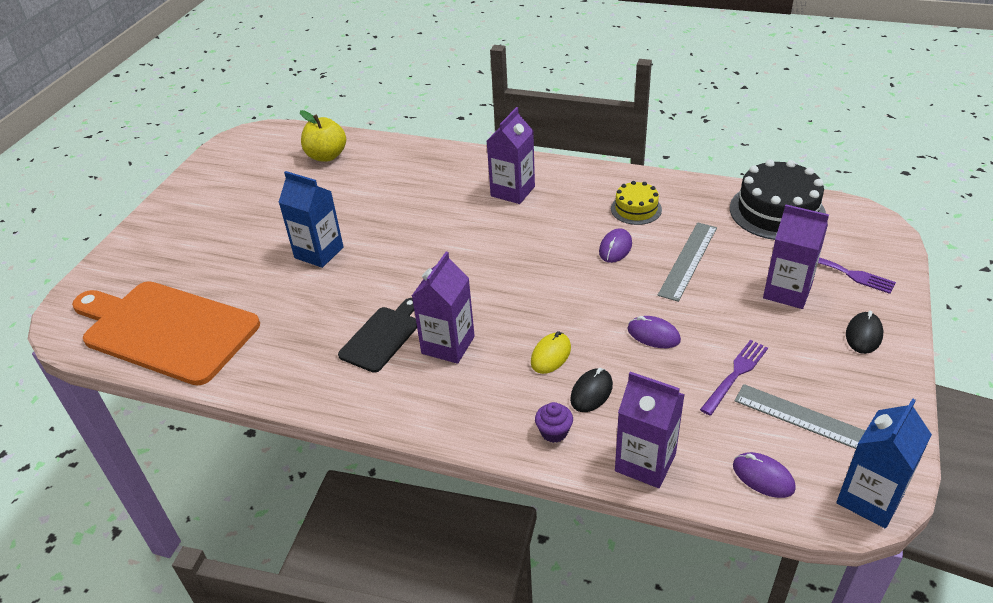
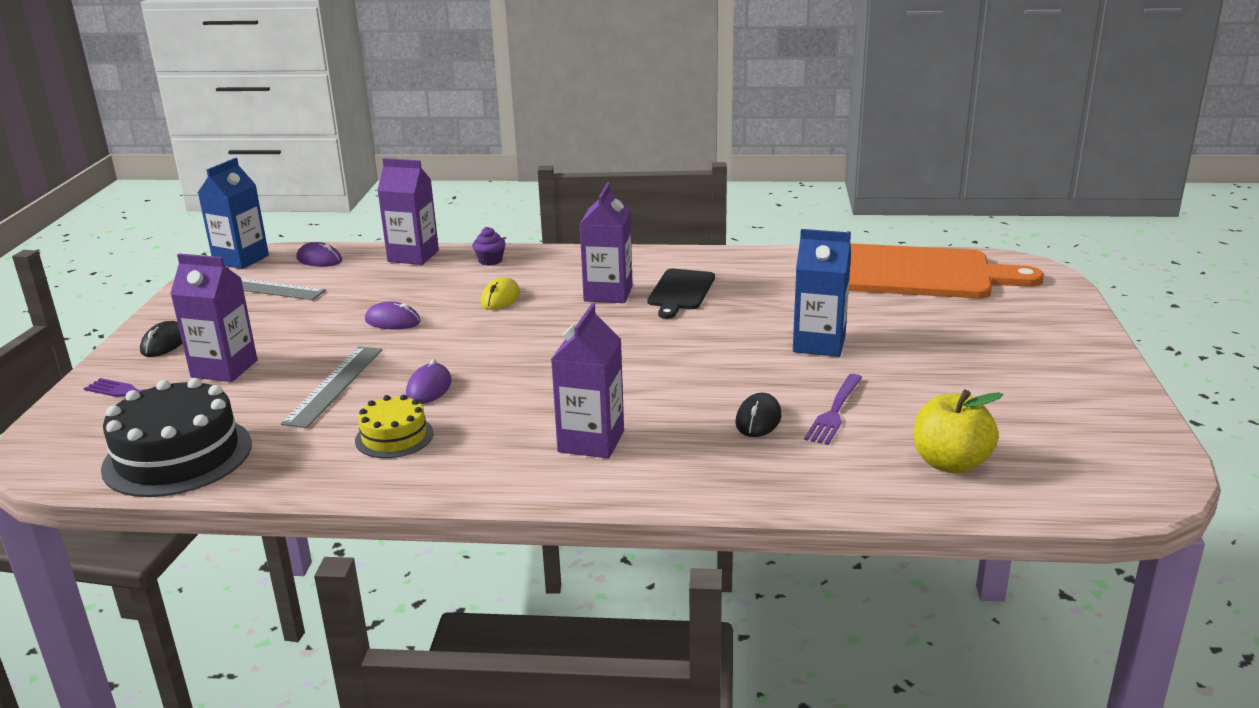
camera: 165 degrees right, 15 degrees down
(591, 392) = (458, 282): black mouse -> black mouse (758, 419)
(735, 374) = (317, 305): purple fork -> purple fork (834, 412)

